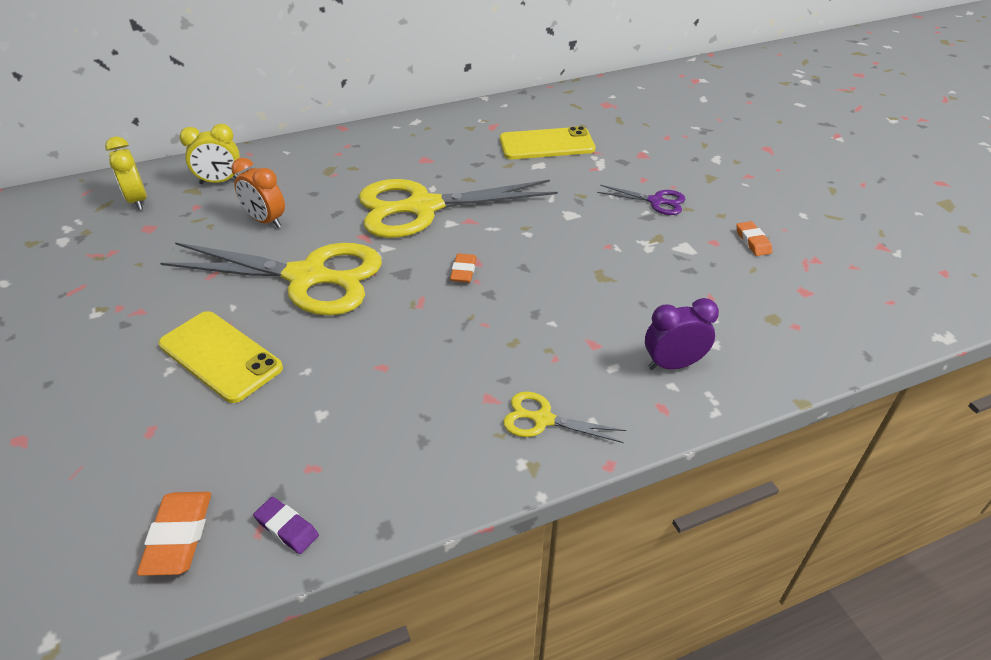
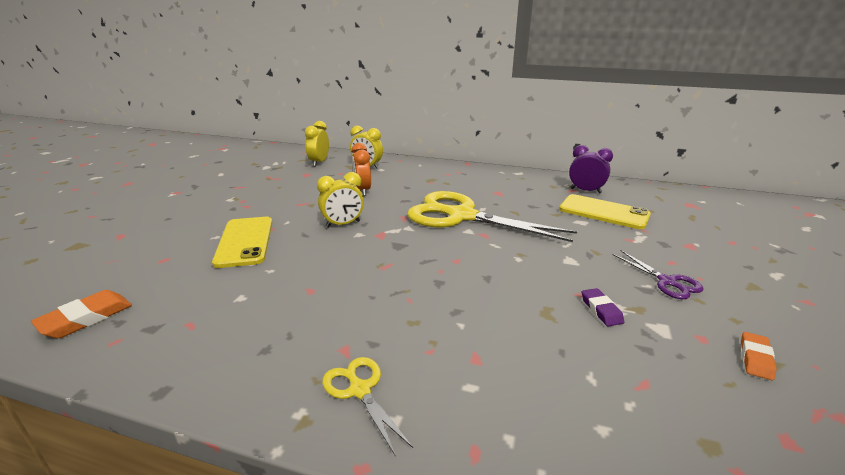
camera: 40 degrees right, 15 degrees down
(287, 528) = (126, 350): purple eraser -> purple eraser (601, 310)
(308, 277) = (343, 224): yellow scissors -> yellow clock
(463, 271) = (439, 261): orange eraser -> none
(673, 364) = (533, 419): purple clock -> purple clock (585, 191)

